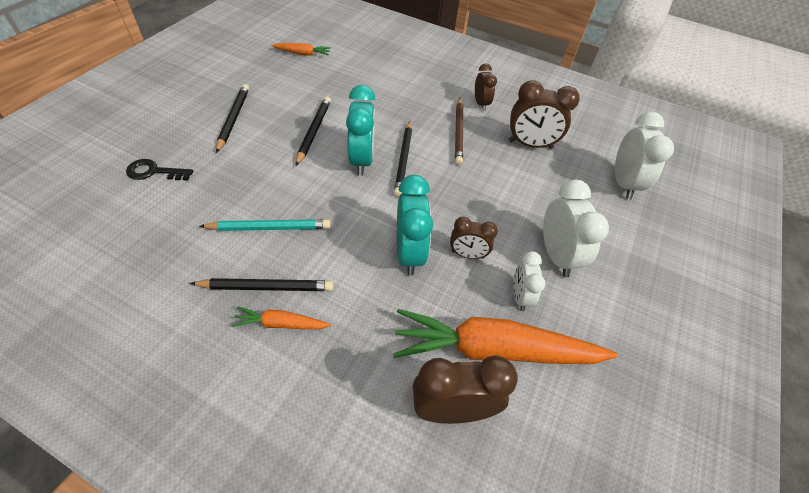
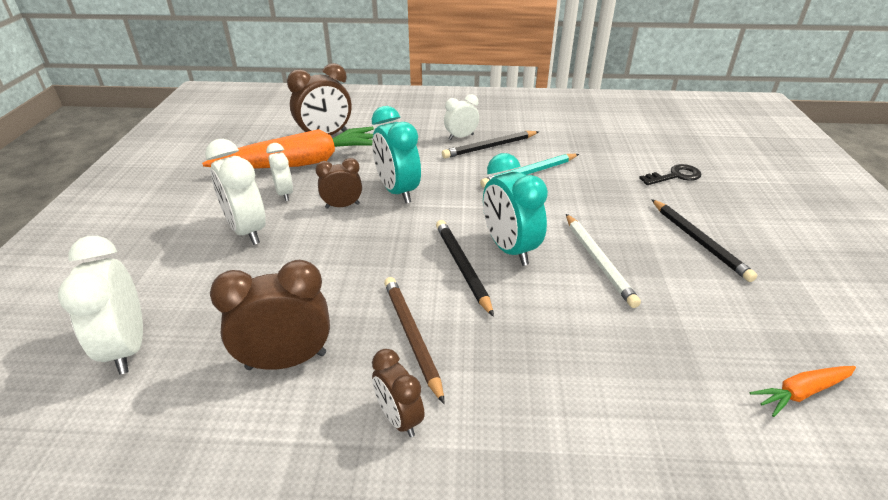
camera: 160 degrees right, 15 degrees down
(281, 324) = (461, 137): orange carrot -> white clock
(314, 131) = (598, 261): black pencil -> white pencil

